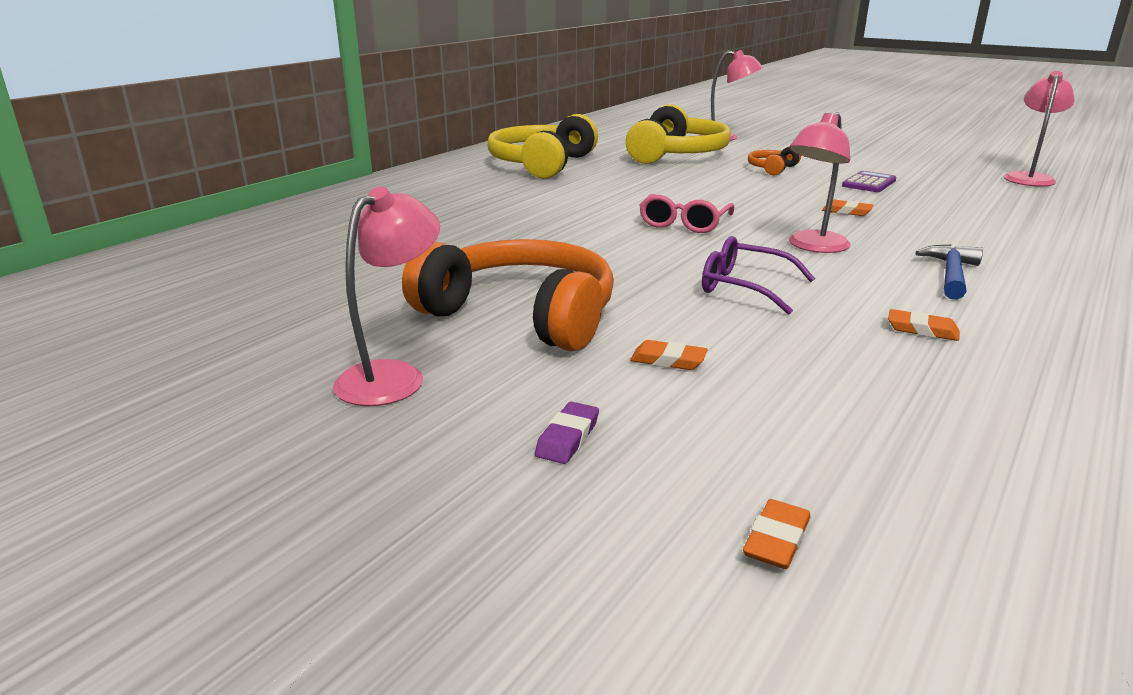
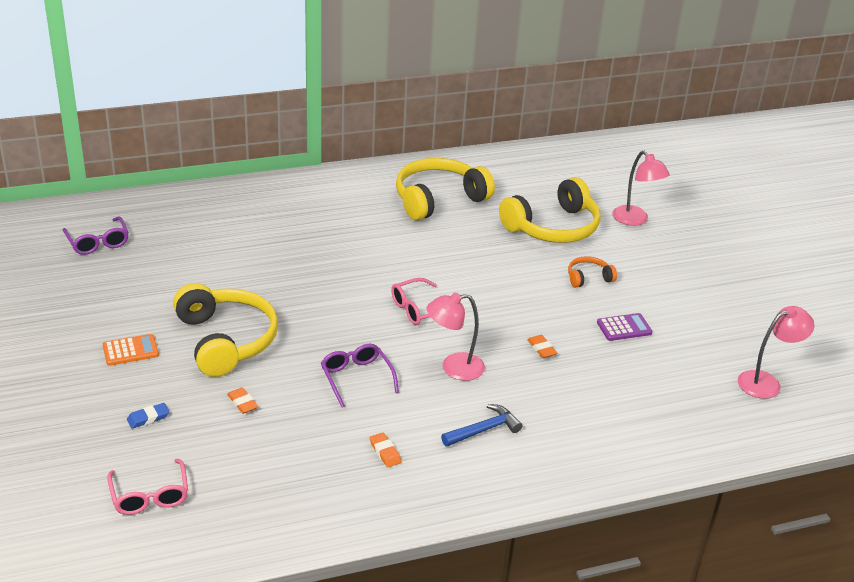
camera: 35 degrees right, 10 degrees up
(149, 295) = (98, 242): none -> purple glasses
(393, 376) = (130, 350): pink lamp -> orange calculator
(521, 315) = (226, 340): orange headphones -> yellow headphones
(567, 438) = (148, 418): purple eraser -> blue eraser
(776, 540) = (150, 496): orange eraser -> pink glasses

